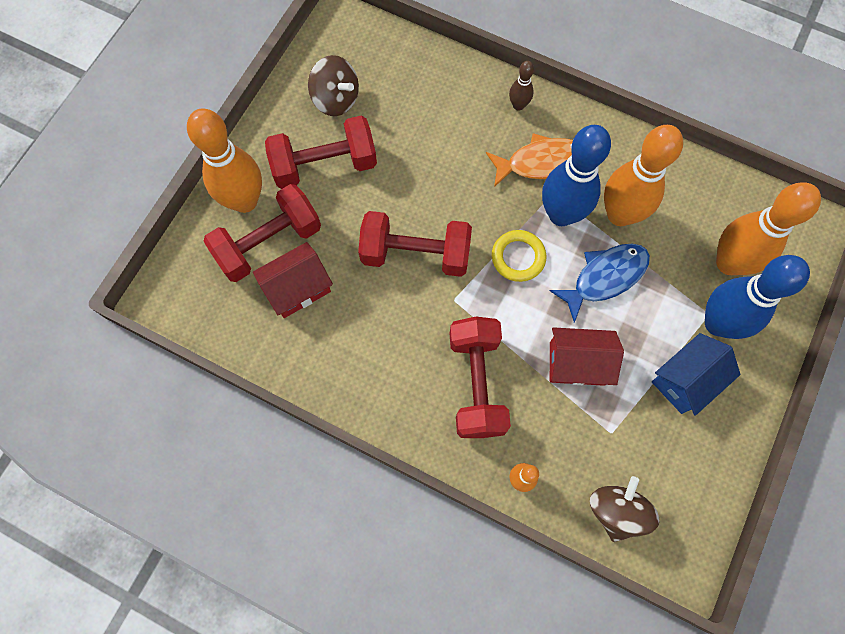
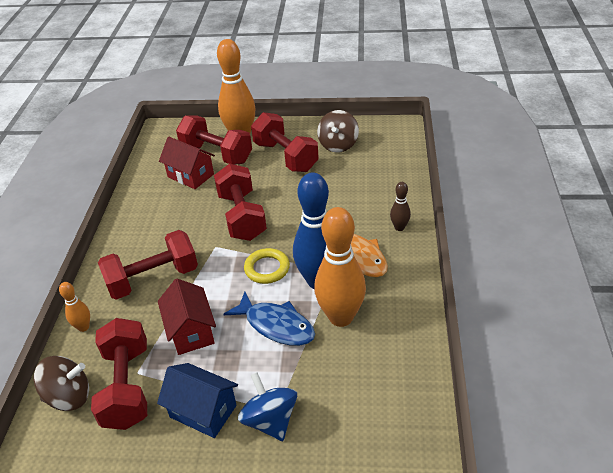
camera: 70 degrees right, 30 degrees down
(627, 447) = (127, 387): none -> red dumbbell
(718, 323) = (270, 420): blue bowling pin -> blue spinning top
(729, 263) = (338, 411): orange bowling pin -> none

